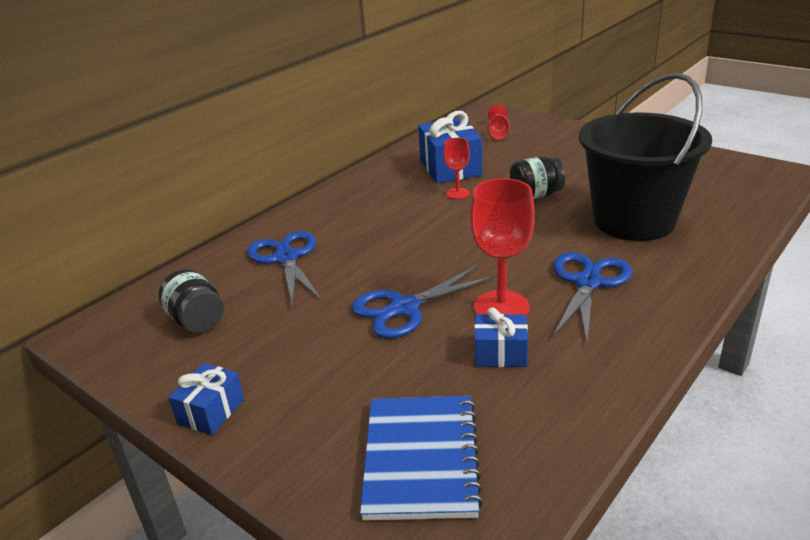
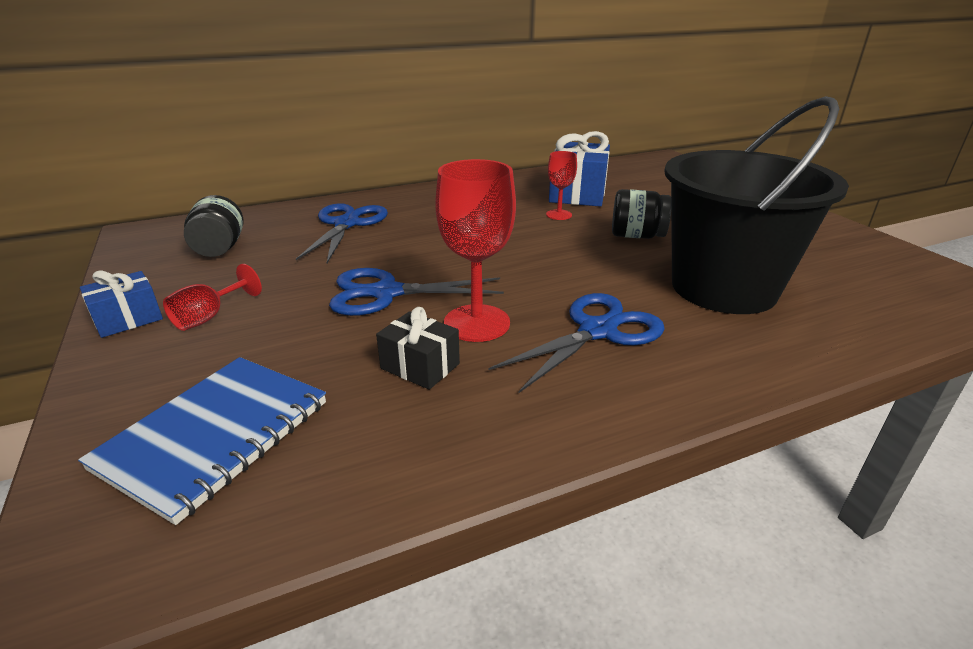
camera: 25 degrees right, 0 degrees up
(498, 134) = (659, 178): red goblet -> red goblet (209, 317)
(500, 353) = (420, 366): blue gift -> black gift

